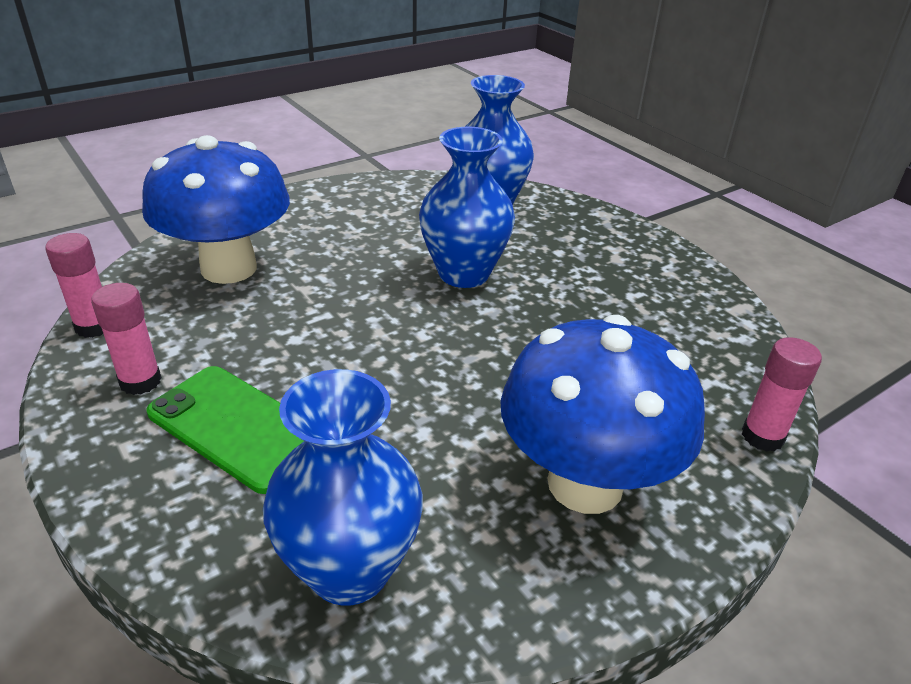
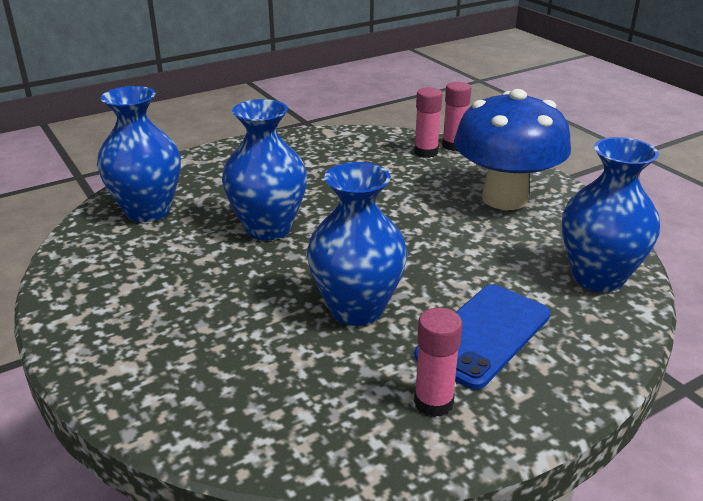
camera: 85 degrees left, 5 degrees down
(94, 326) = (341, 460): pink glue stick -> pink glue stick (426, 152)
(229, 268) = (231, 369): blue mushroom -> none
(237, 427) = (484, 335): green phone -> blue phone
(304, 334) = (356, 309): none -> blue vase

